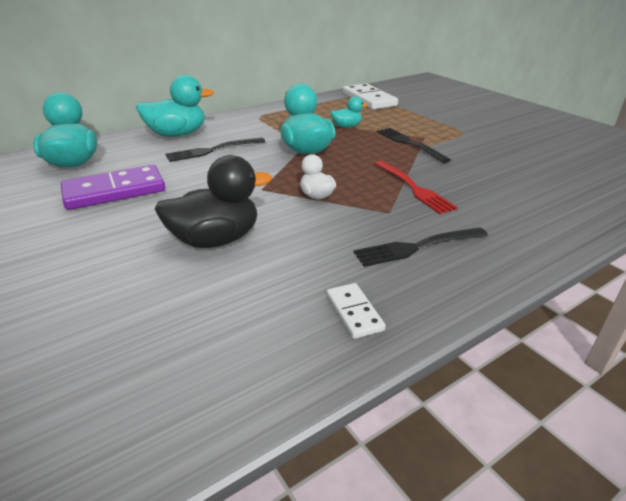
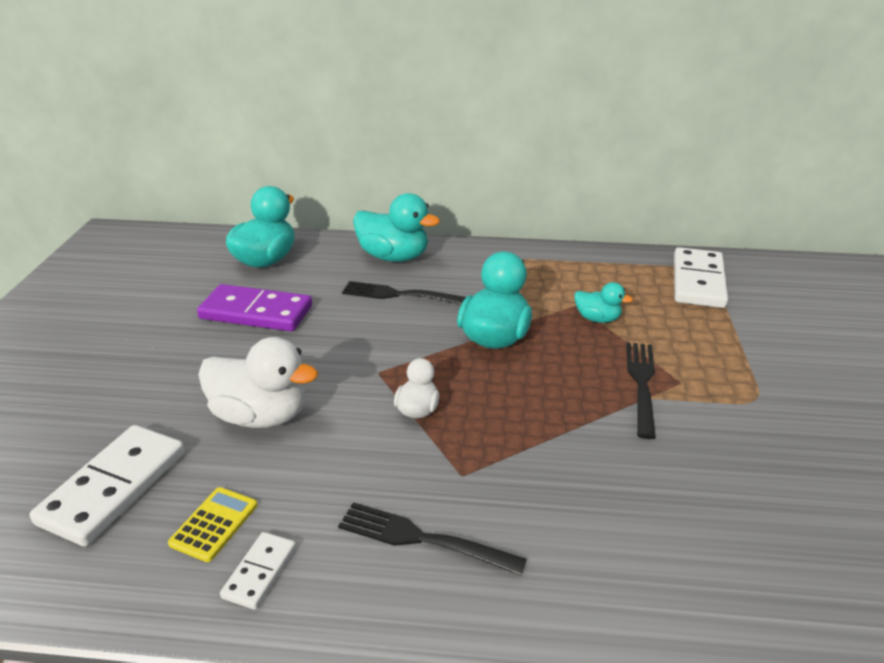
camera: 40 degrees right, 0 degrees up
(159, 331) = (114, 487): none -> white domino
(216, 240) = (261, 416): black duck -> white duck
(280, 307) = (214, 524): none -> yellow calculator
(414, 188) = (541, 457): red fork -> none

